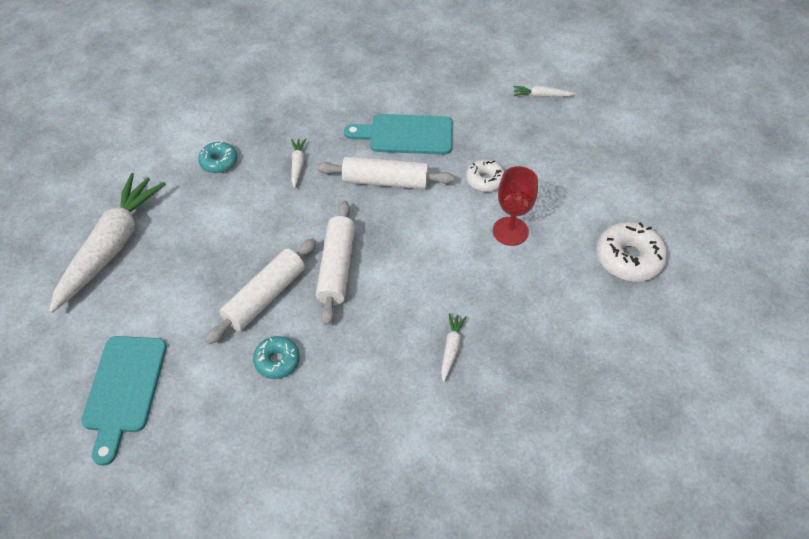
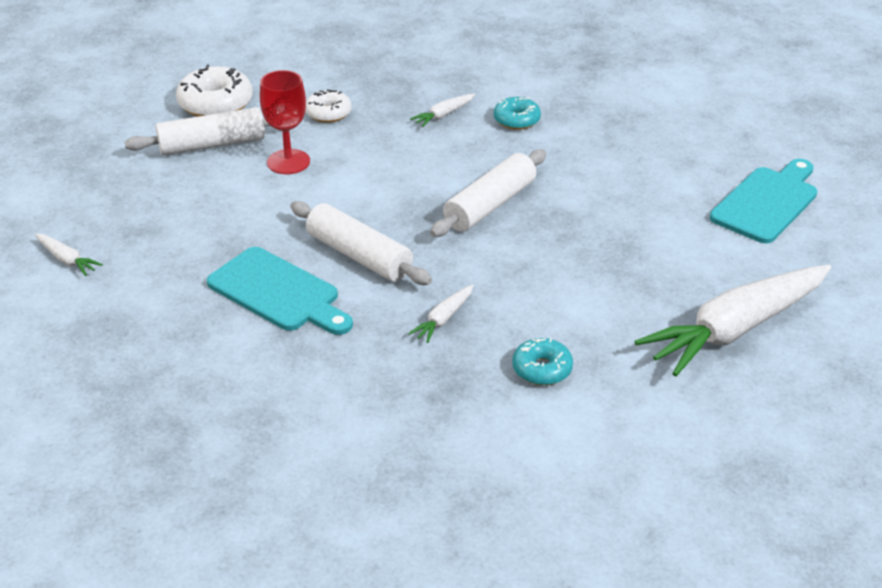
camera: 145 degrees left, 15 degrees down
(265, 296) = (583, 213): white rolling pin -> white rolling pin (212, 145)
(277, 361) = (606, 166): turquoise donut -> turquoise donut (516, 120)
(485, 180) = (253, 210): white donut -> white donut (328, 113)

